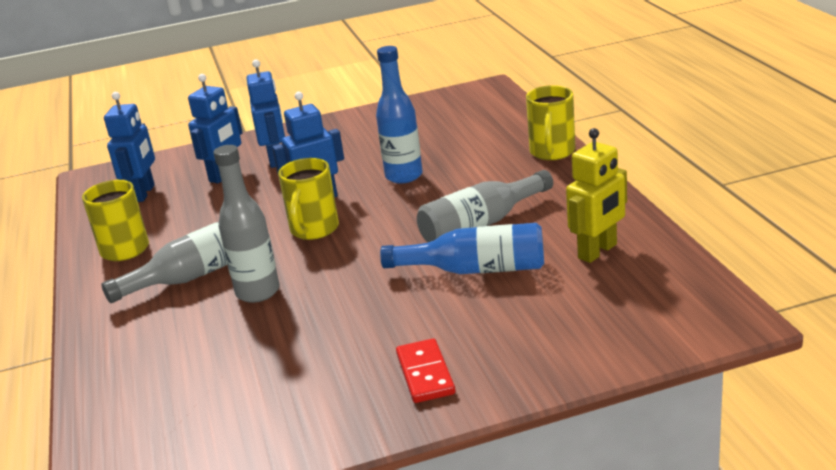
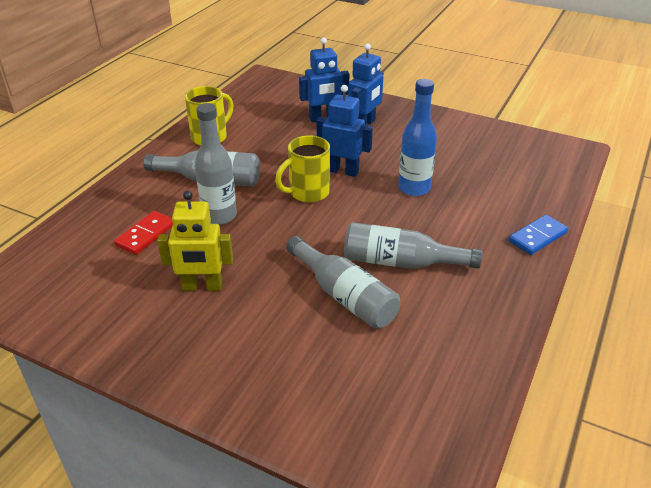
camera: 40 degrees right, 10 degrees up
(143, 193) = (269, 104): blue robot -> none
(425, 374) = (205, 349): red domino -> red domino (145, 235)
(475, 269) = (344, 296): blue bottle -> grey bottle
(552, 152) = (537, 237): yellow mug -> blue domino
(598, 251) = (438, 346): yellow robot -> yellow robot (202, 286)

